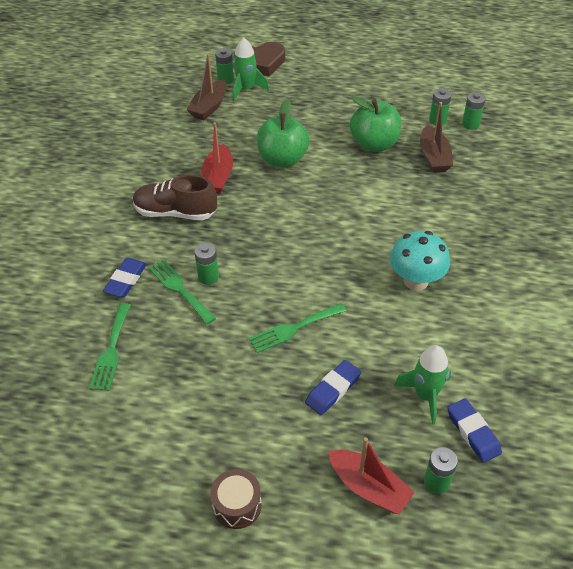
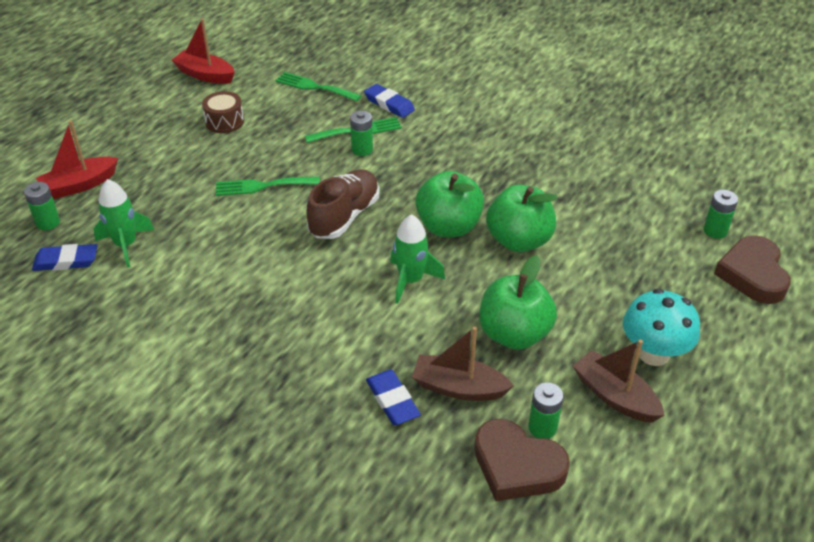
camera: 110 degrees right, 5 degrees down
(175, 212) = (465, 146): brown shoe -> brown shoe (344, 217)
(209, 107) = (653, 204): brown boat -> brown boat (615, 396)
(218, 177) = (509, 184): red boat -> red boat (205, 75)
(237, 505) = (128, 121): brown drum -> brown drum (224, 122)
(246, 89) = (685, 245): green rocket -> green rocket (411, 280)
(286, 197) = (448, 227): none -> green apple
(294, 329) = (262, 186): green fork -> green fork turned 90 degrees counterclockwise
(333, 390) = (180, 191): blue eraser -> blue eraser (392, 400)
(415, 281) = (259, 288): turquoise mushroom -> turquoise mushroom (653, 353)
(470, 124) = (517, 466): green battery -> brown heart

